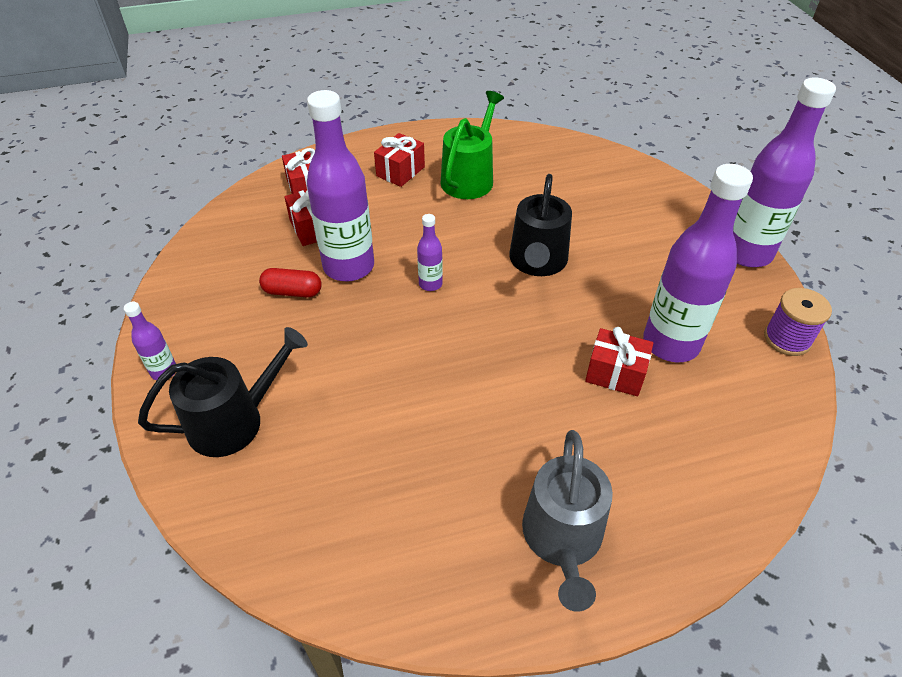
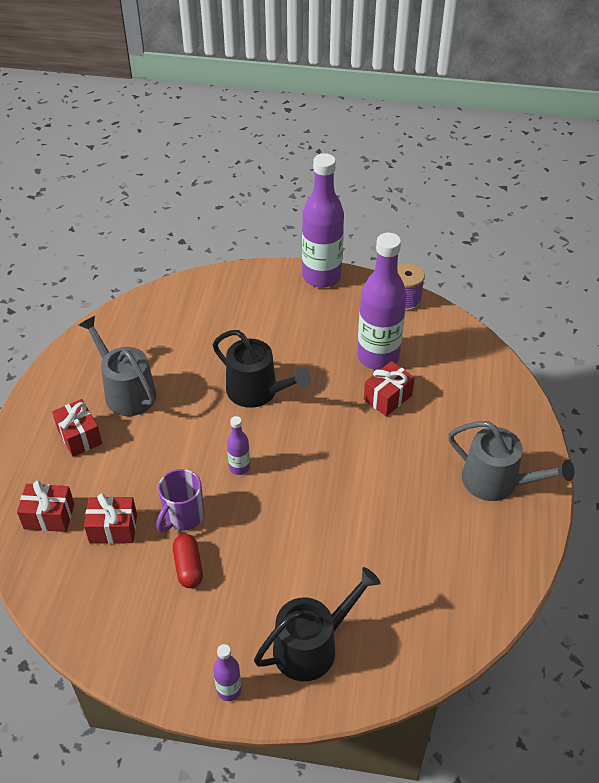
camera: 65 degrees left, 0 degrees up
(234, 421) = (312, 646): black watering can -> black watering can turned 60 degrees clockwise
(292, 292) = (188, 567): red capsule -> red capsule turned 45 degrees counterclockwise
(349, 266) = (183, 516): purple bottle -> purple mug
(470, 178) = (126, 392): green watering can -> grey watering can

